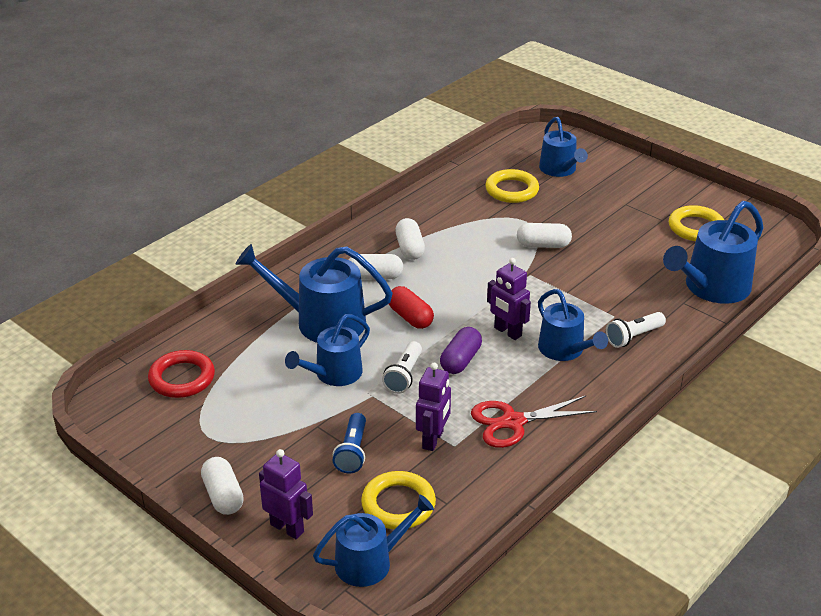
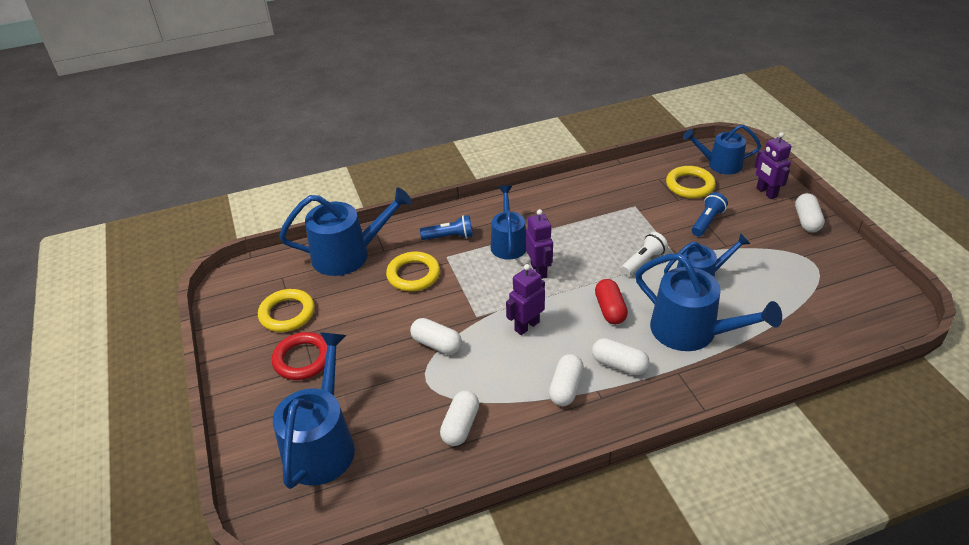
camera: 150 degrees left, 5 degrees up
(182, 378) = (832, 316): red ring -> red ring (303, 359)
(433, 440) = (647, 213): purple robot -> purple robot (526, 326)
(460, 360) = (592, 260): purple capsule -> none
(472, 205) = (460, 426): none -> white capsule
(512, 190) = (401, 432): yellow ring -> yellow ring (413, 275)
(513, 422) = (585, 208): red scissors -> none
(559, 169) = (322, 444): blue watering can -> blue watering can, size x1.53
(633, 337) = (449, 237): white flashlight -> blue flashlight

